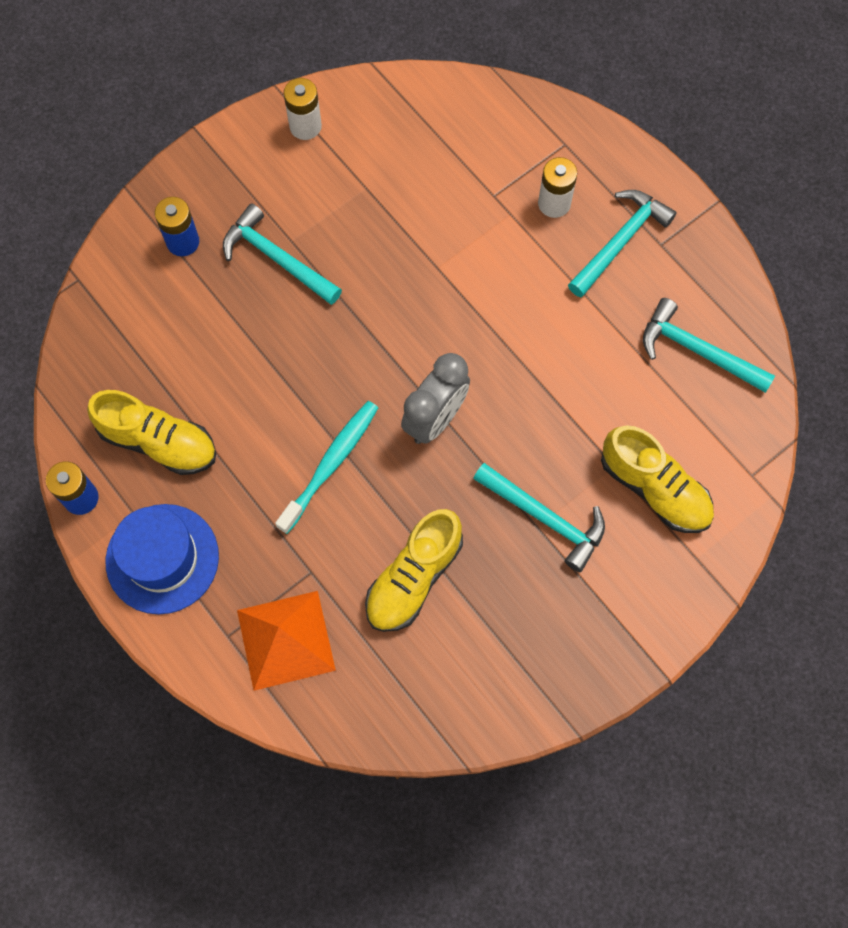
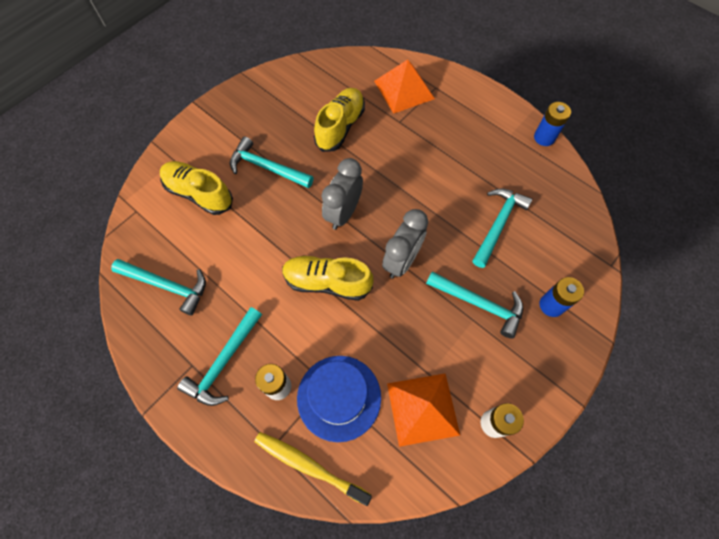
camera: 170 degrees right, 5 degrees down
(159, 442) = (512, 173): yellow shoe -> yellow shoe (327, 282)
(162, 559) = (484, 115): blue hat -> blue hat (339, 397)
(210, 363) = (498, 224): none -> turquoise hammer
(330, 464) = (403, 177): turquoise toothbrush -> none
(365, 333) = (402, 261): none -> grey clock
(384, 153) = (423, 408): none -> orange pyramid
(526, 119) = (309, 466): none -> yellow toothbrush

